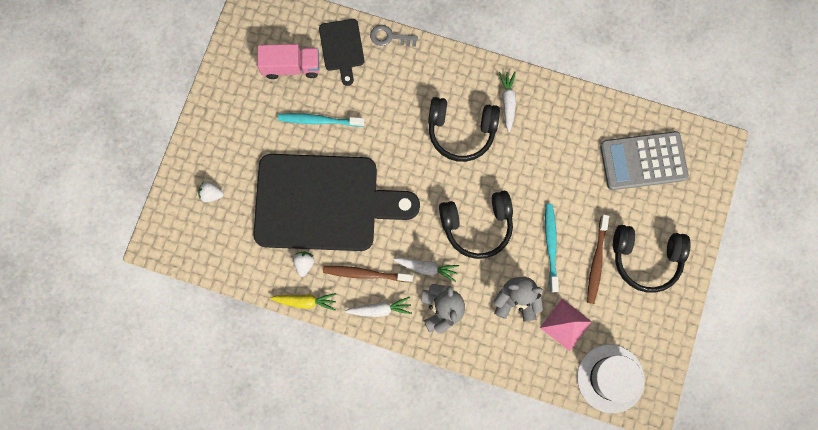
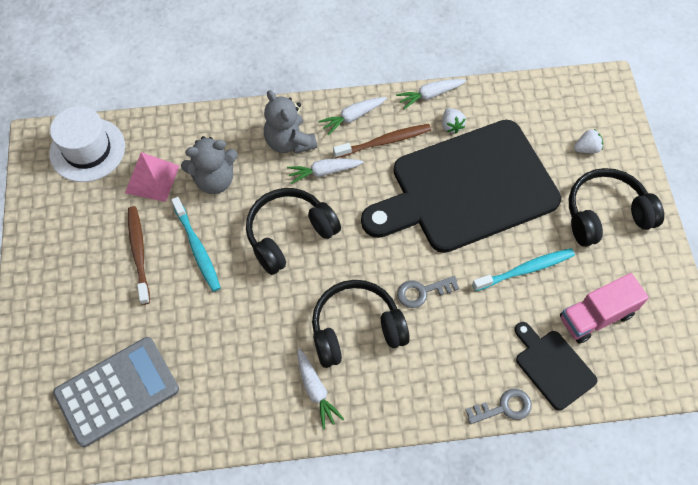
camera: 155 degrees right, 15 degrees down
(305, 301) = (430, 95): yellow carrot -> white carrot
(401, 137) = (422, 292): none -> grey key
(645, 258) = (82, 280): black headphones -> black headphones (605, 215)

